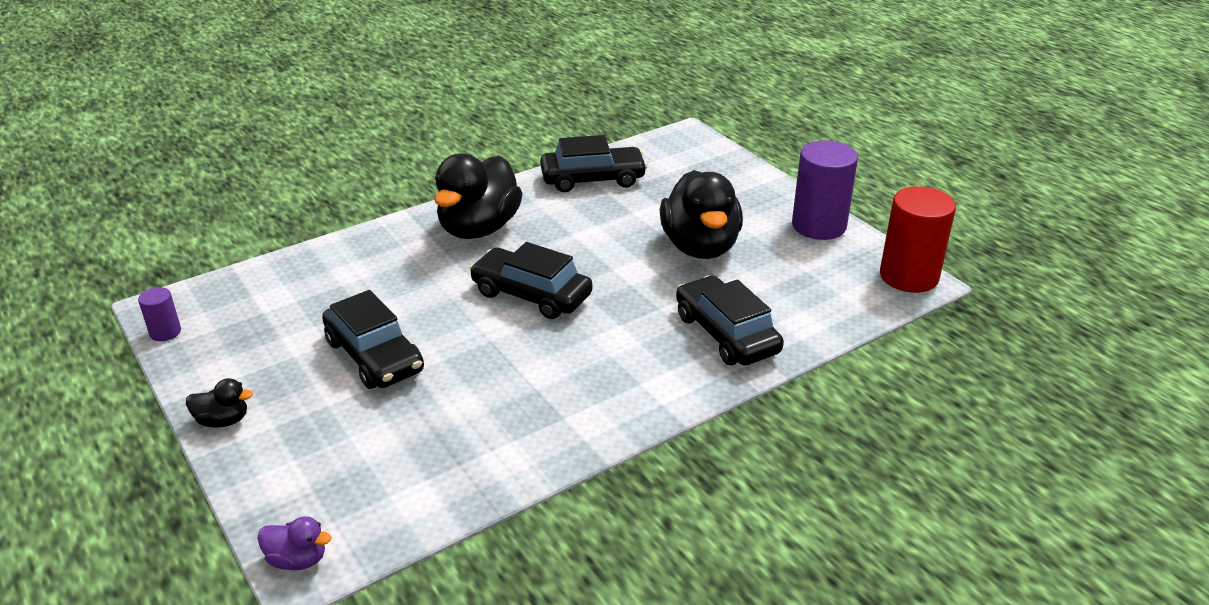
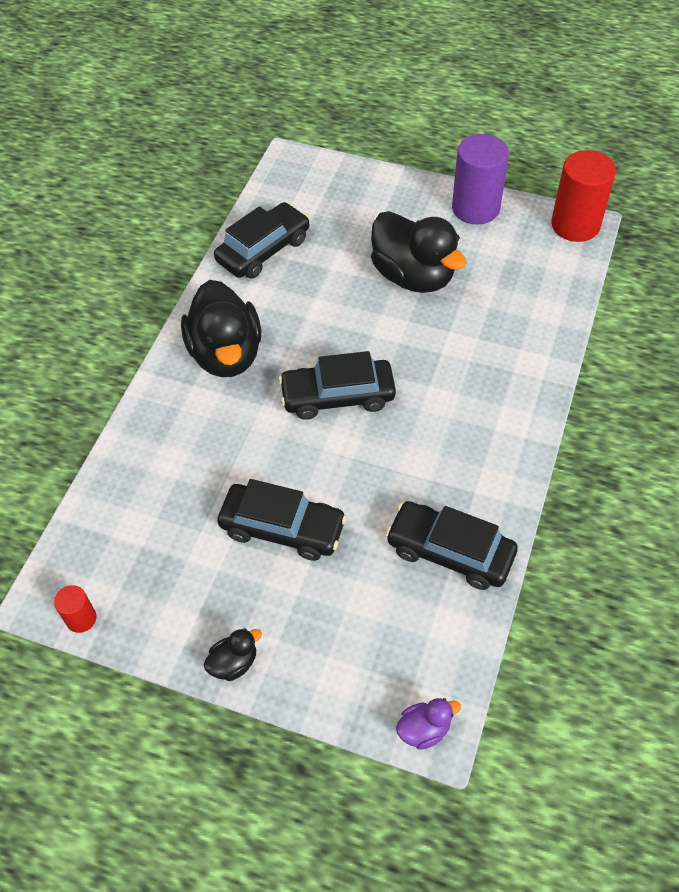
camera: 35 degrees left, 20 degrees up
(165, 332) = (81, 618): purple cylinder -> red cylinder
(726, 334) = (508, 349): black car -> black car (450, 552)

